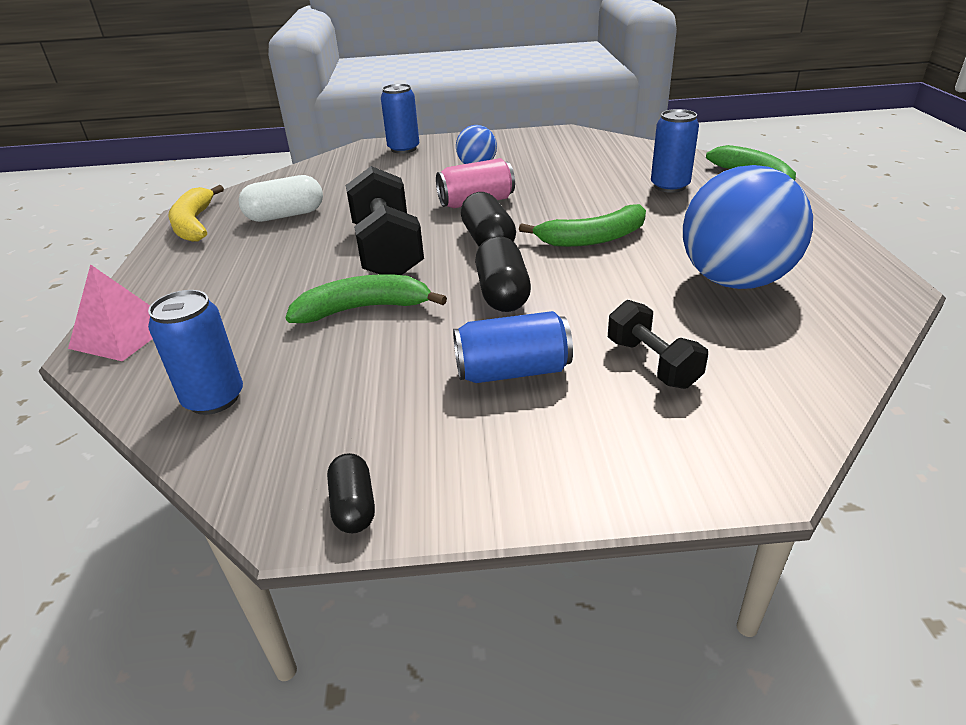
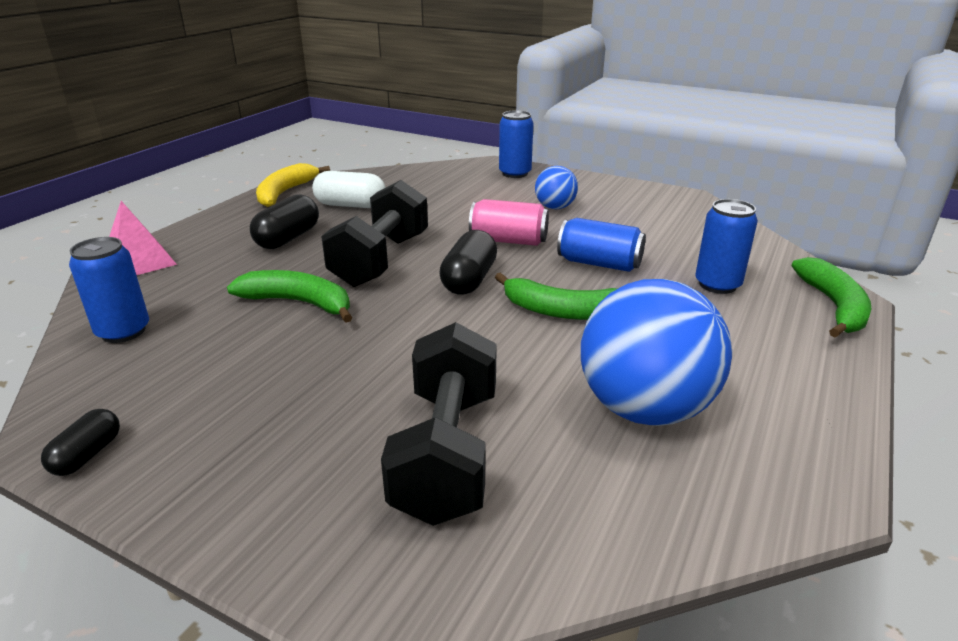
camera: 30 degrees right, 5 degrees down
(503, 293) = (415, 332): black capsule -> black capsule (288, 238)
(512, 371) = (328, 404): blue can -> blue can (599, 263)
(652, 363) = (447, 453): black dumbbell -> black dumbbell, size x1.76

